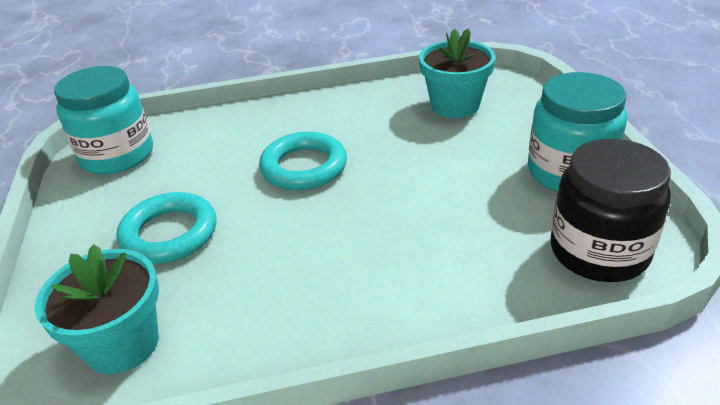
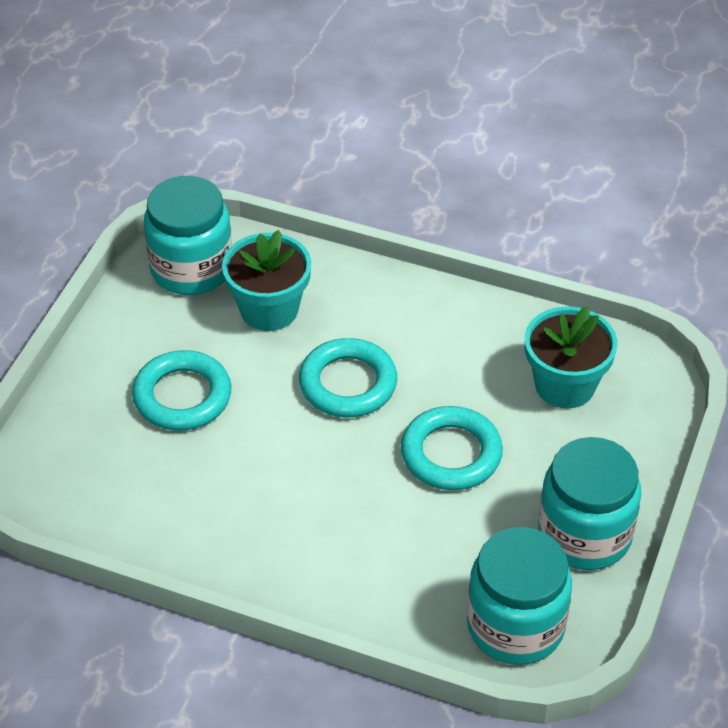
camera: 30 degrees right, 10 degrees up
(122, 344) = (89, 486): turquoise flower pot -> turquoise flower pot (269, 309)
(423, 172) = (451, 454): none -> turquoise ring
(599, 251) = (515, 626): black jar -> turquoise jar

